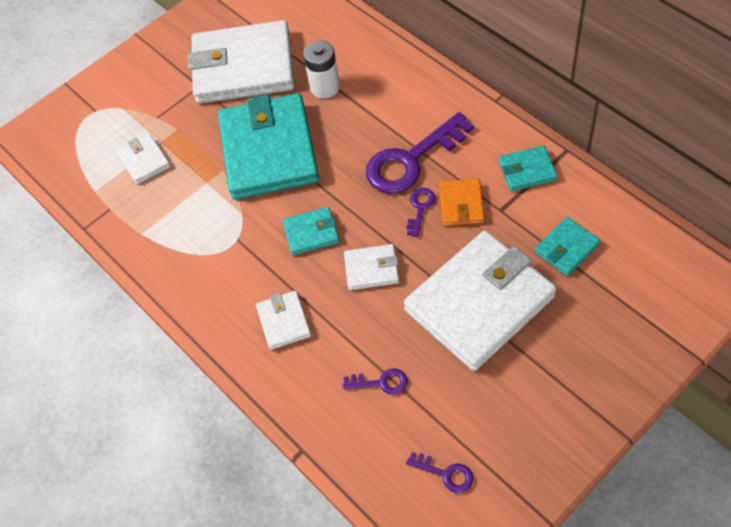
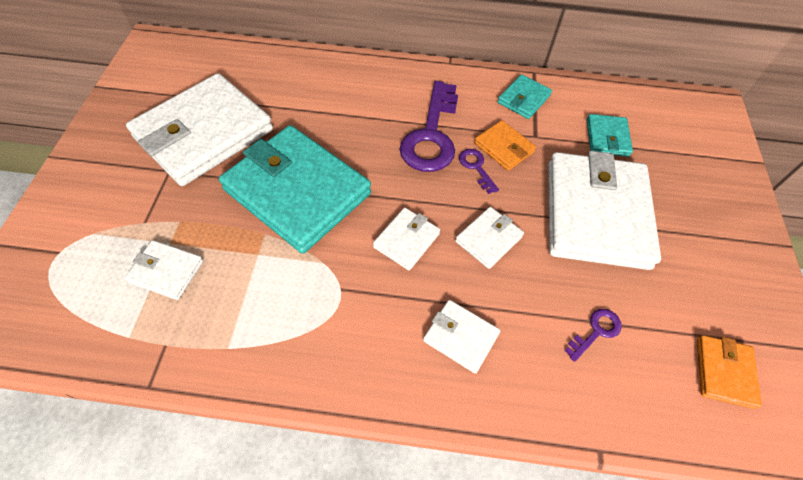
camera: 50 degrees left, 0 degrees up
(311, 233) = (406, 240): turquoise wallet -> white wallet
(325, 87) = (300, 115): white battery -> none
(445, 473) = (724, 372): purple key -> orange wallet

